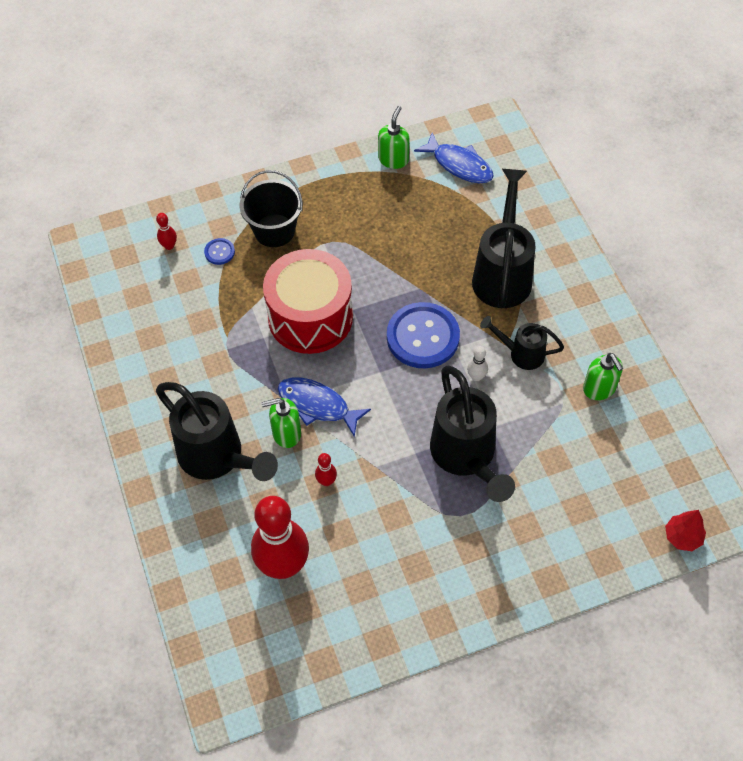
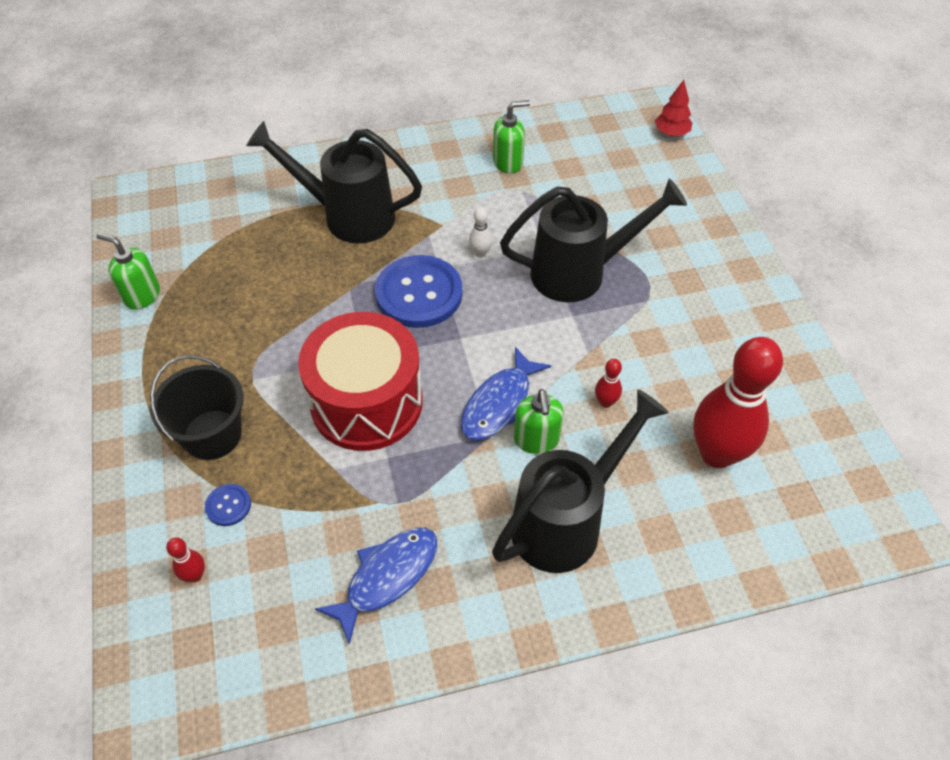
camera: 85 degrees left, 5 degrees down
(459, 165) = (177, 235): blue fish -> blue fish (387, 577)
(521, 353) = (456, 214): black watering can -> none

